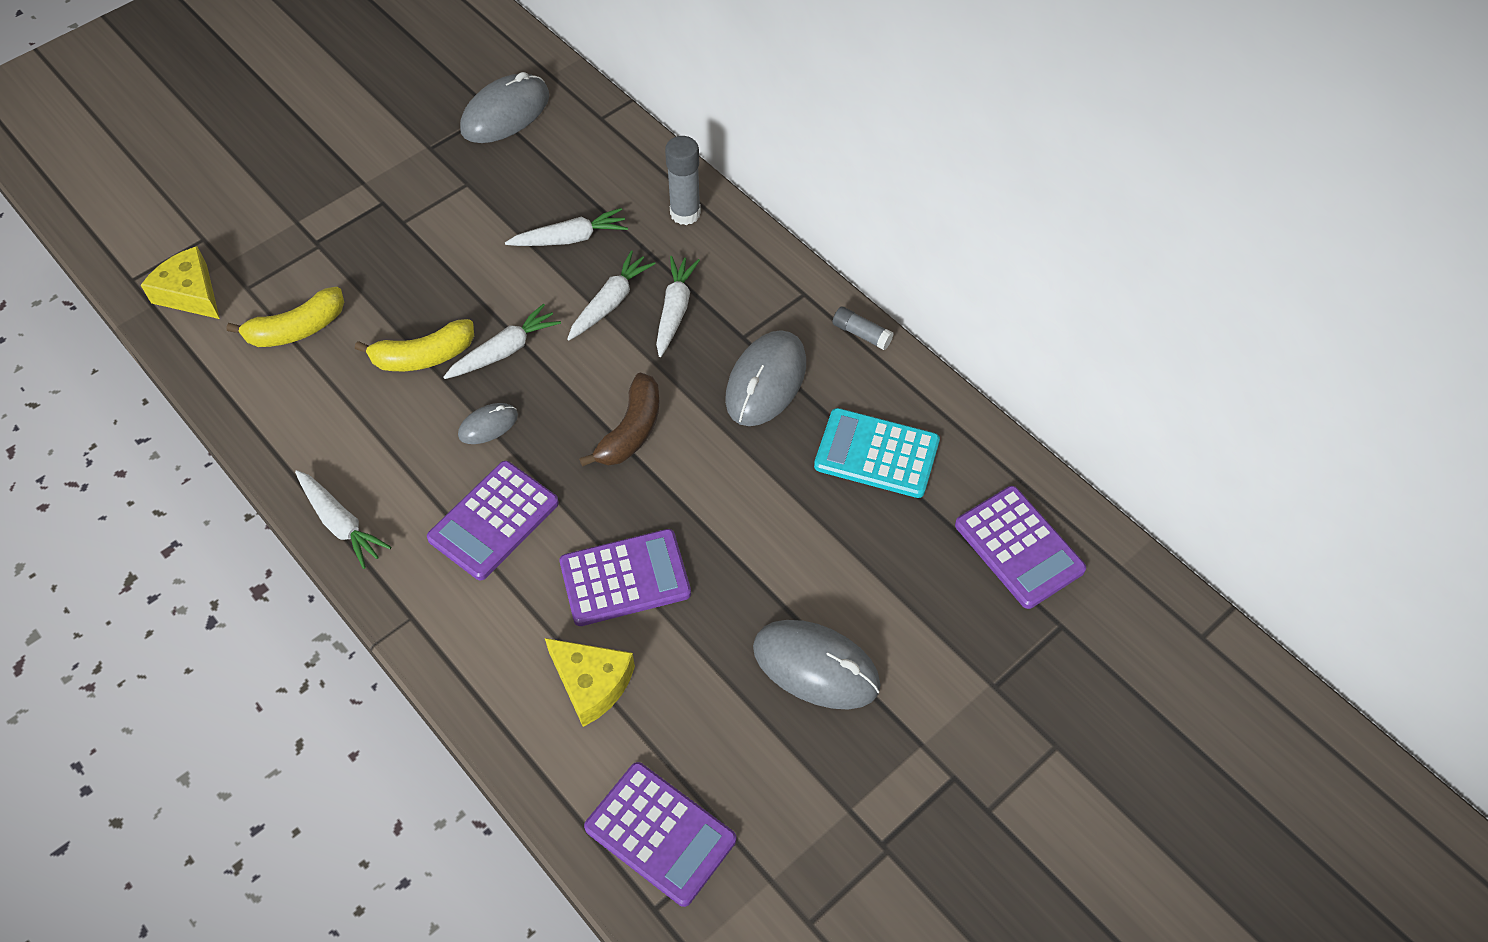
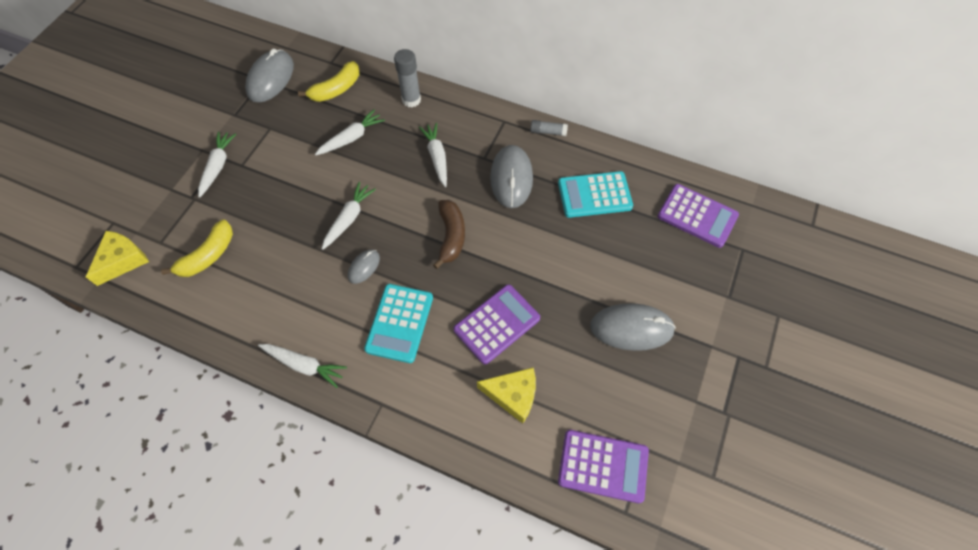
camera: 25 degrees left, 5 degrees up
(190, 293) = (122, 260): yellow cheese -> yellow cheese turned 105 degrees clockwise
(423, 356) = (300, 241): yellow banana -> yellow banana (336, 89)
(494, 521) = (399, 323): purple calculator -> turquoise calculator
(610, 303) = (396, 167): white carrot -> white carrot (217, 166)

